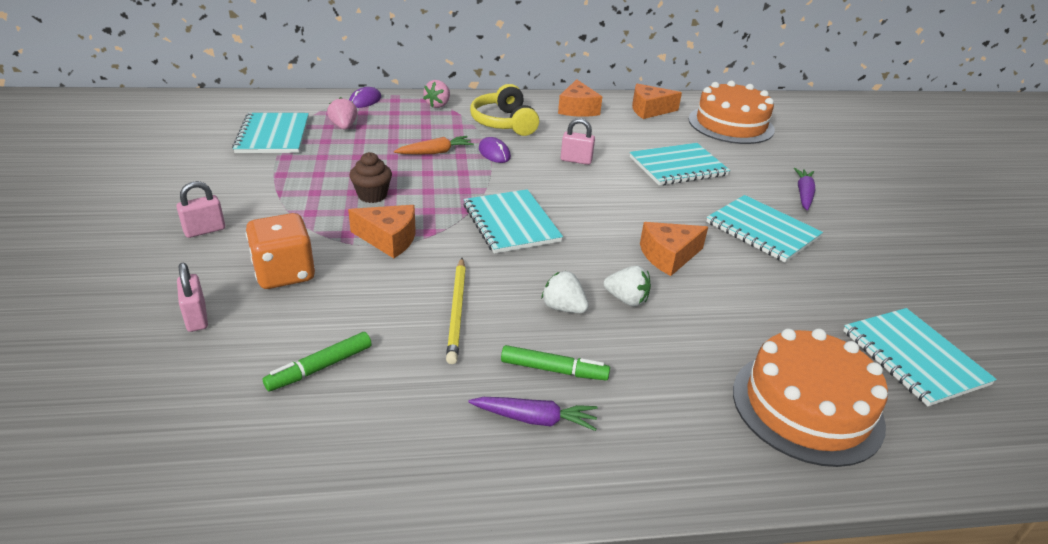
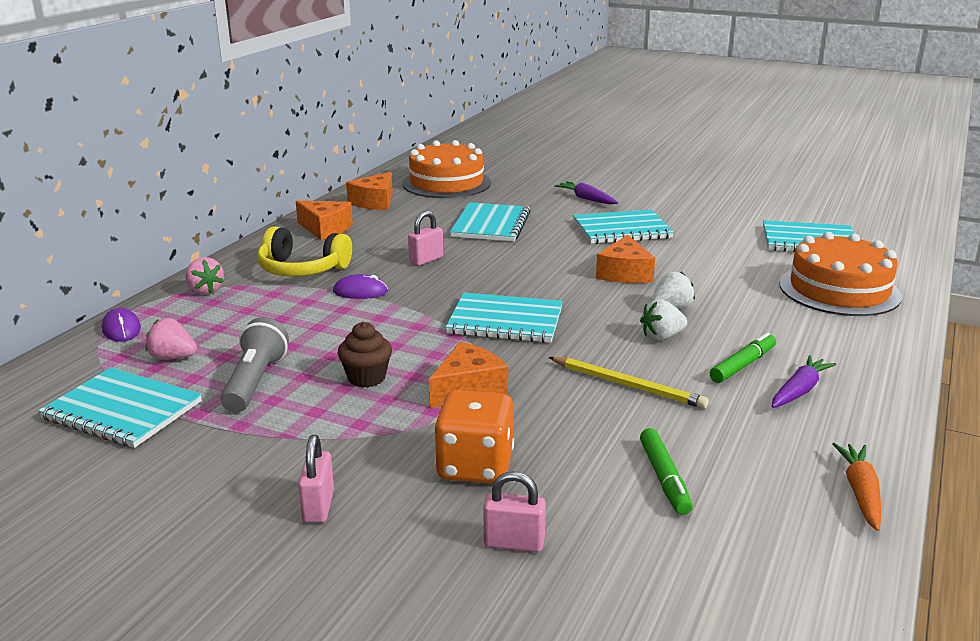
camera: 55 degrees left, 10 degrees down
(336, 161) = (255, 382): none -> grey flashlight
(435, 152) = (316, 320): orange carrot -> orange carrot (860, 492)

